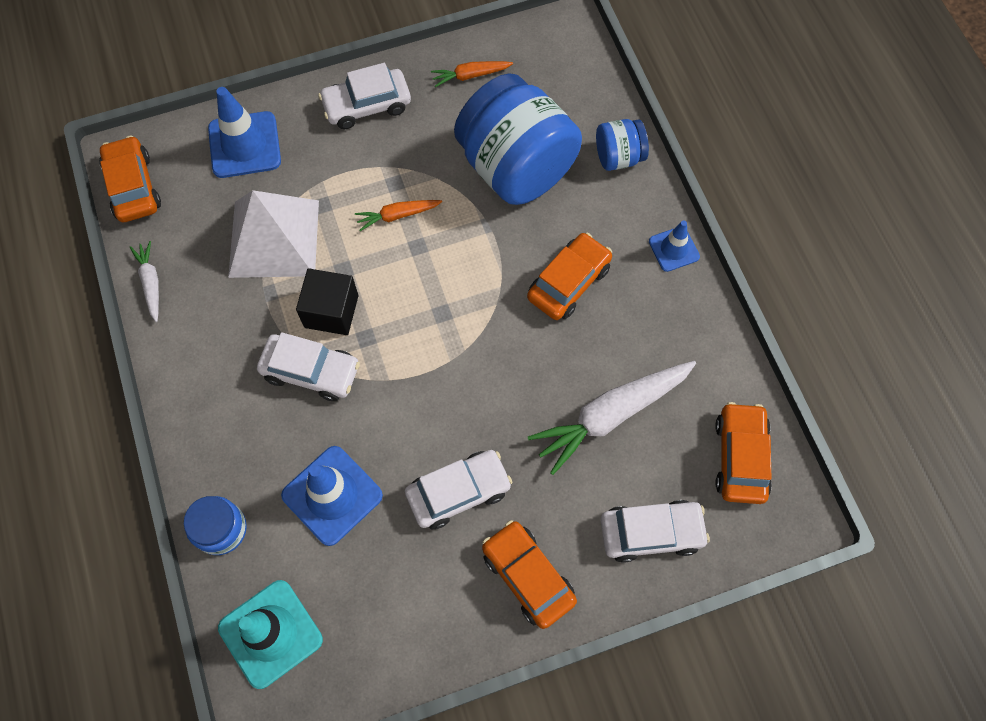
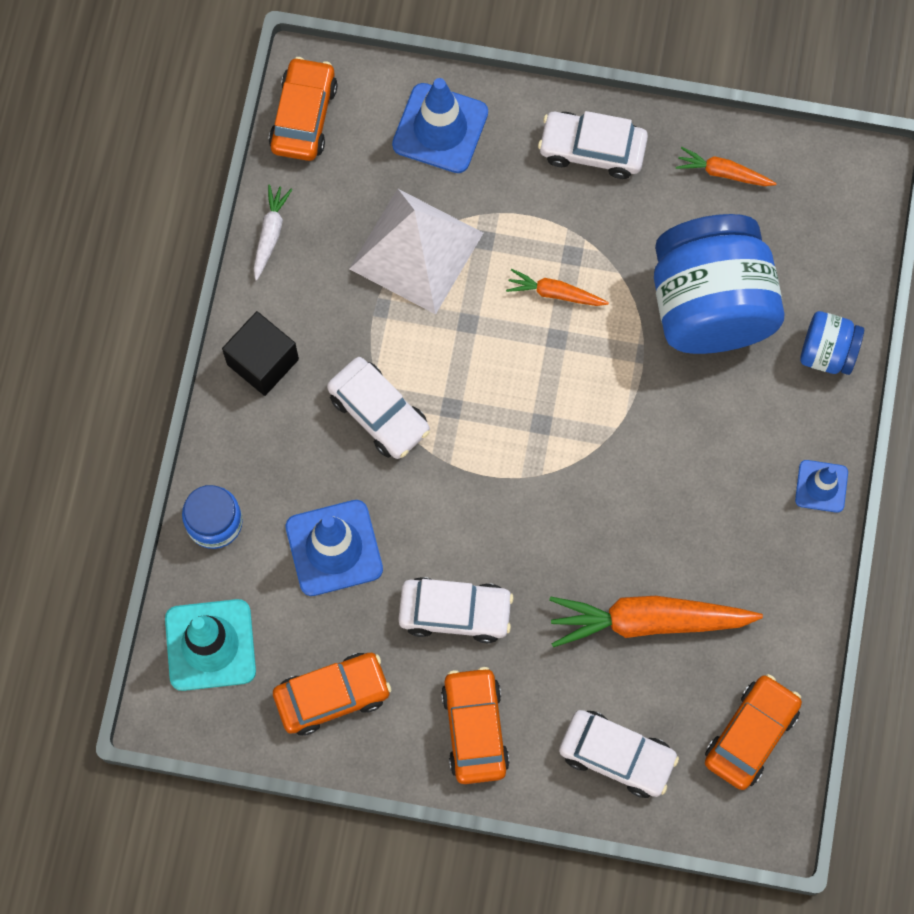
camera: 30 degrees right, 5 degrees up
(331, 311) = (432, 361): black cube -> black cube (263, 362)
(568, 282) = (689, 462): orange car -> orange car (332, 695)
(611, 415) = (648, 621): white carrot -> orange carrot

